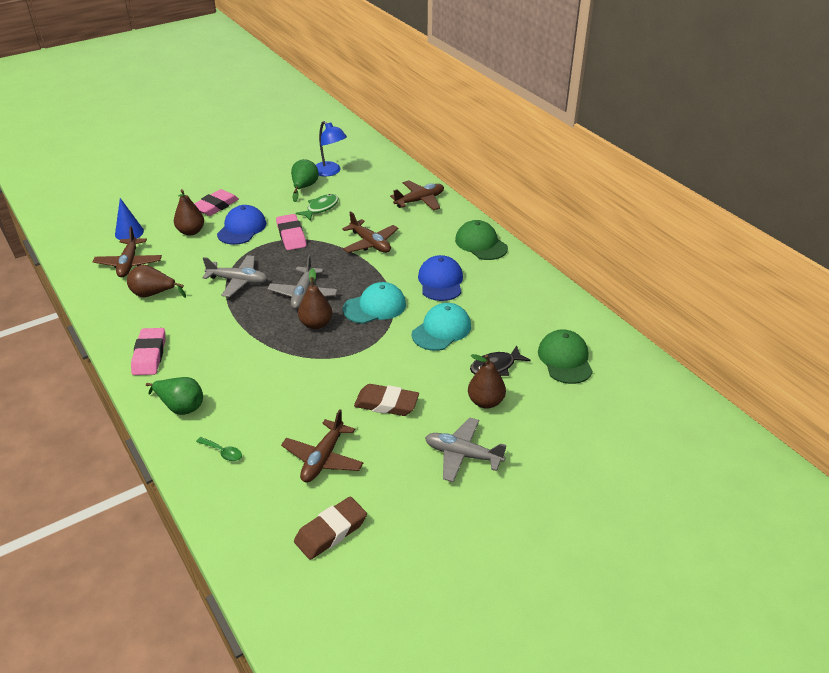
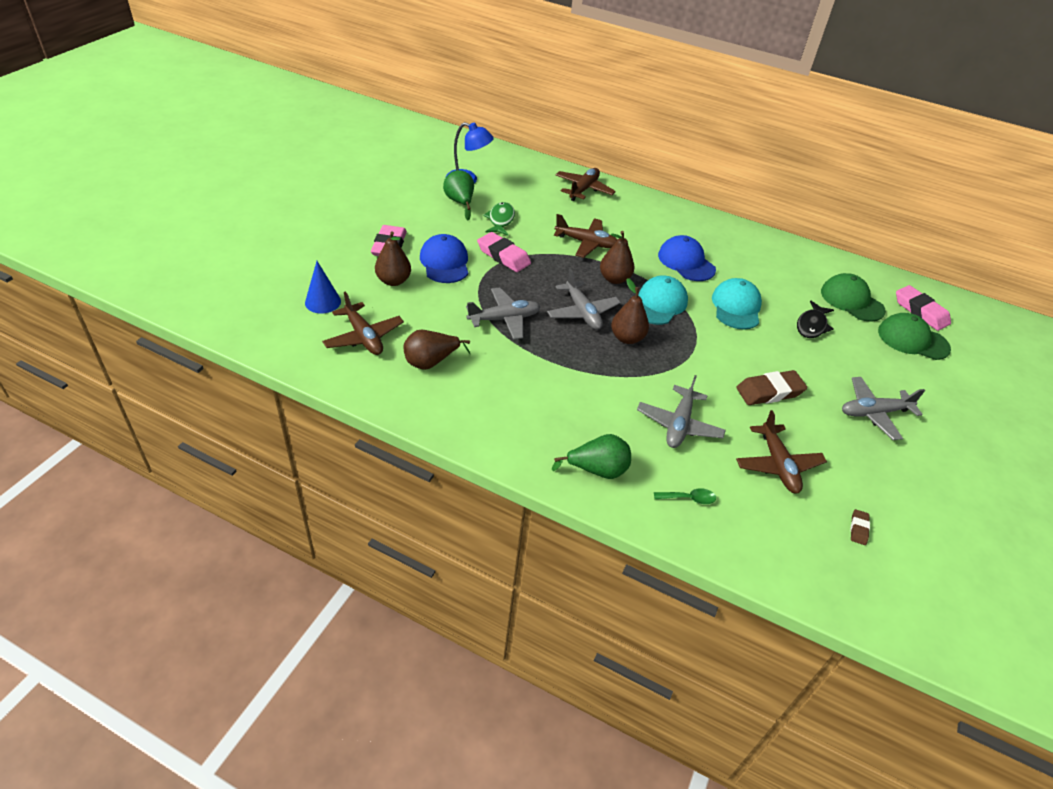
camera: 35 degrees left, 5 degrees up
(149, 355) = (503, 429): pink eraser -> pink eraser (920, 311)
(279, 399) = (679, 424): none -> grey plane
(331, 531) = (858, 529): brown eraser -> brown eraser, size x0.48
(481, 244) = (679, 217): green cap -> green cap (912, 340)
(485, 402) = (838, 359): brown pear -> brown pear (614, 279)

